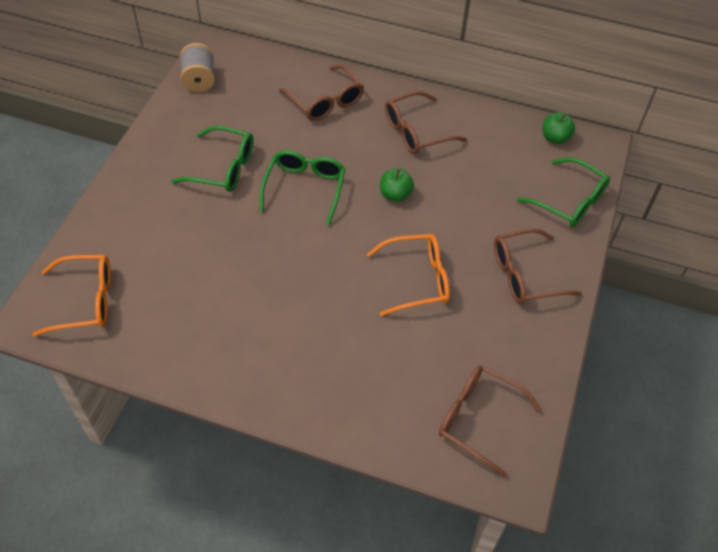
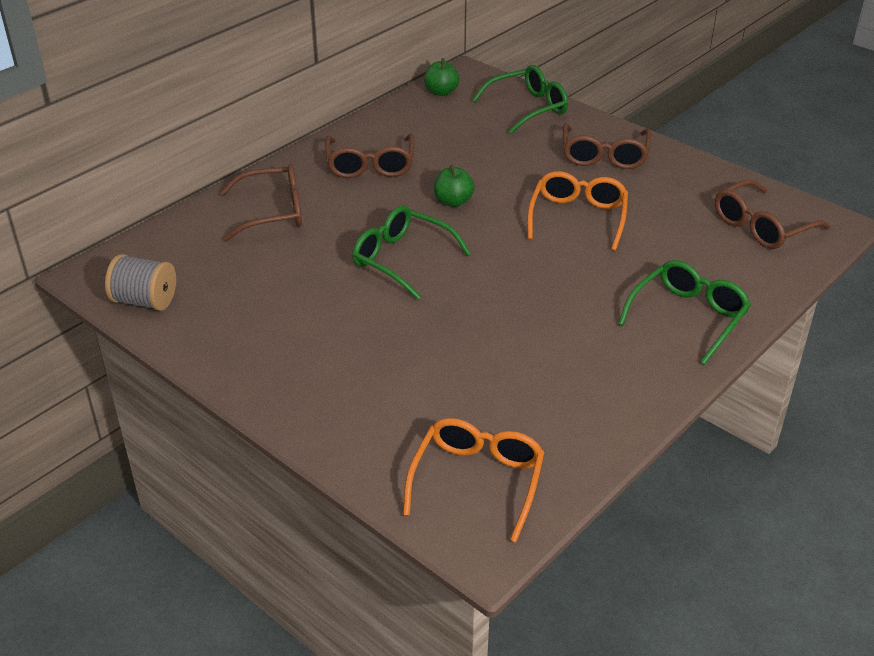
camera: 65 degrees left, 15 degrees down
(223, 168) = (323, 313): green glasses -> green glasses (688, 317)

